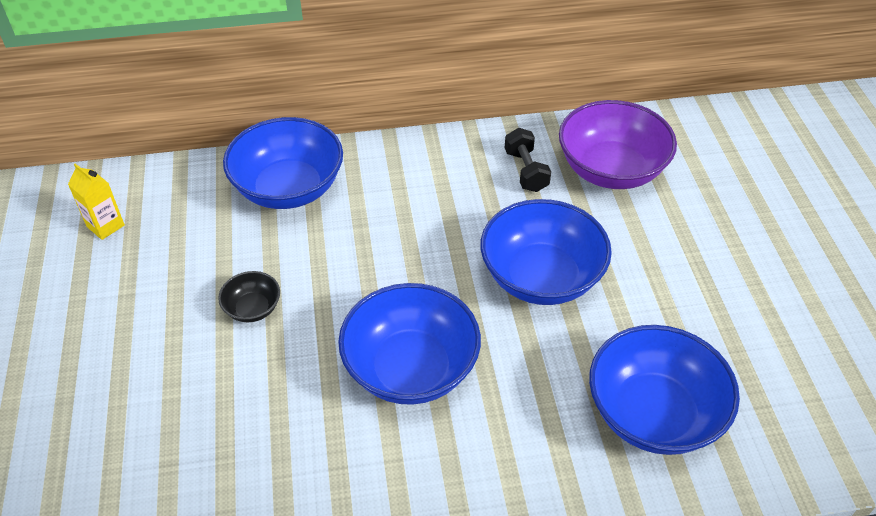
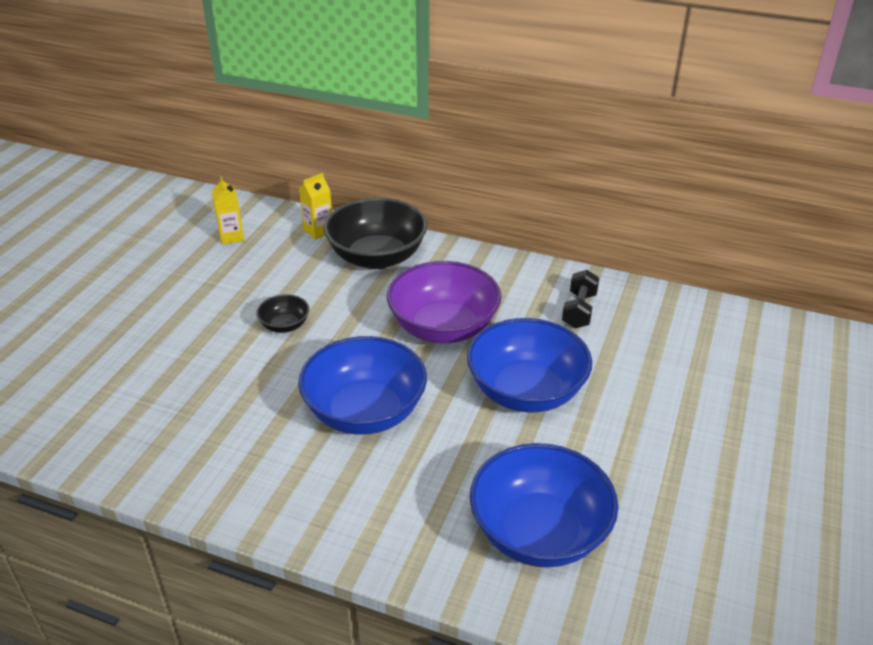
camera: 30 degrees right, 10 degrees down
(201, 181) = (318, 231): none -> yellow carton
(289, 188) = (377, 257): blue bowl -> black bowl
(611, 170) = (658, 336): purple bowl -> purple bowl (443, 328)

